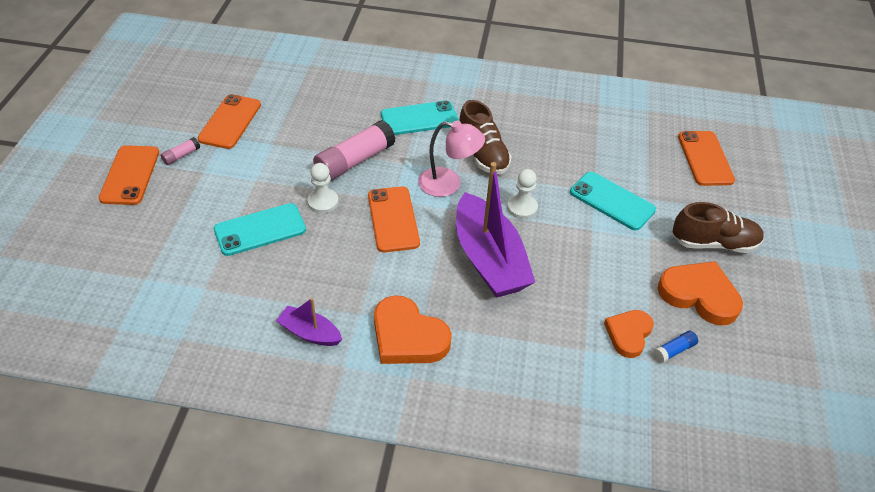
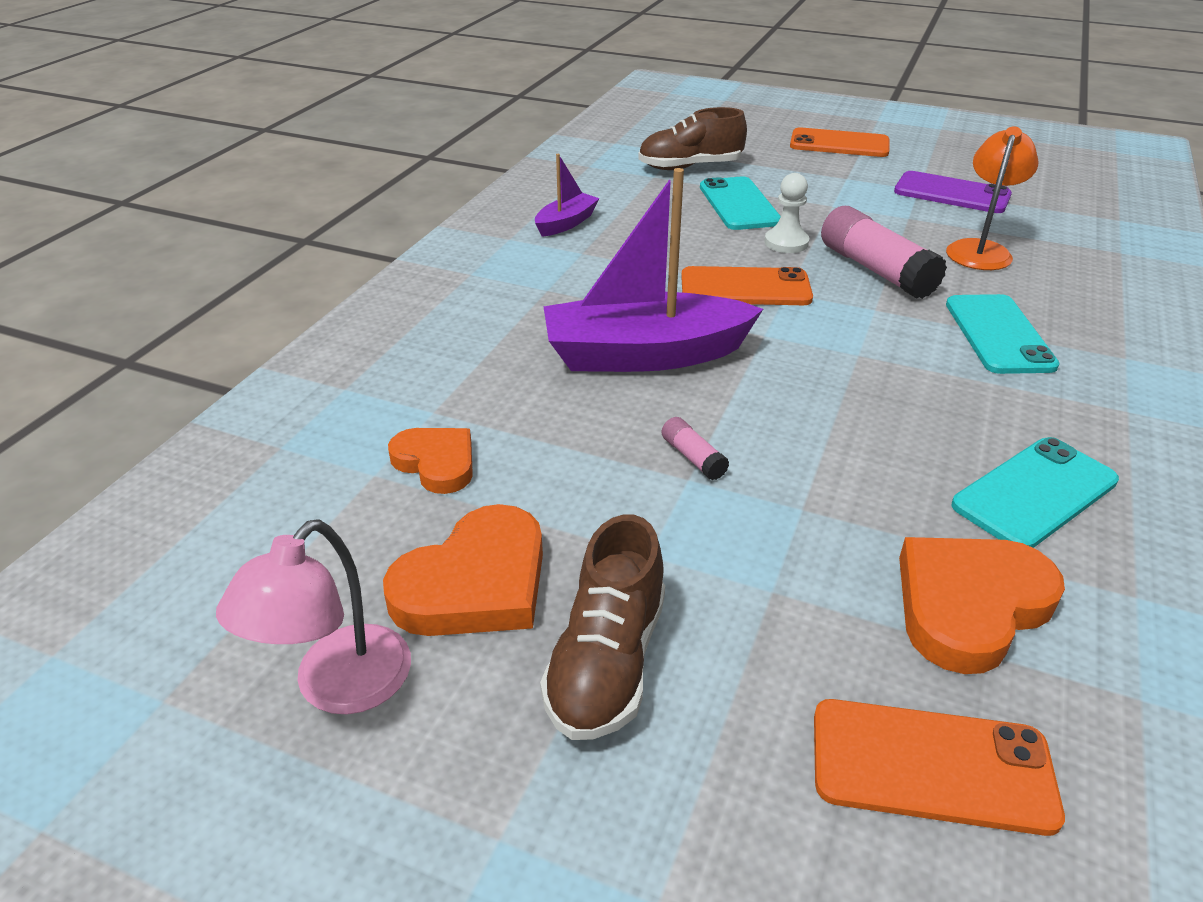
camera: 105 degrees right, 10 degrees down
(181, 156) = (876, 167): pink glue stick -> pink glue stick (693, 457)
(230, 122) = (951, 193): orange phone -> purple phone
(317, 116) = (980, 250): none -> orange lamp
(408, 336) = (531, 278): orange heart -> orange heart (969, 605)
(448, 184) = (822, 342): pink lamp -> pink lamp (338, 687)
(482, 154) = (906, 387): brown shoe -> brown shoe (690, 167)
(522, 207) = (758, 406): white pawn -> none
(612, 201) = (766, 526): turquoise phone -> turquoise phone (1035, 493)
(674, 350) = (375, 507): blue glue stick -> none

